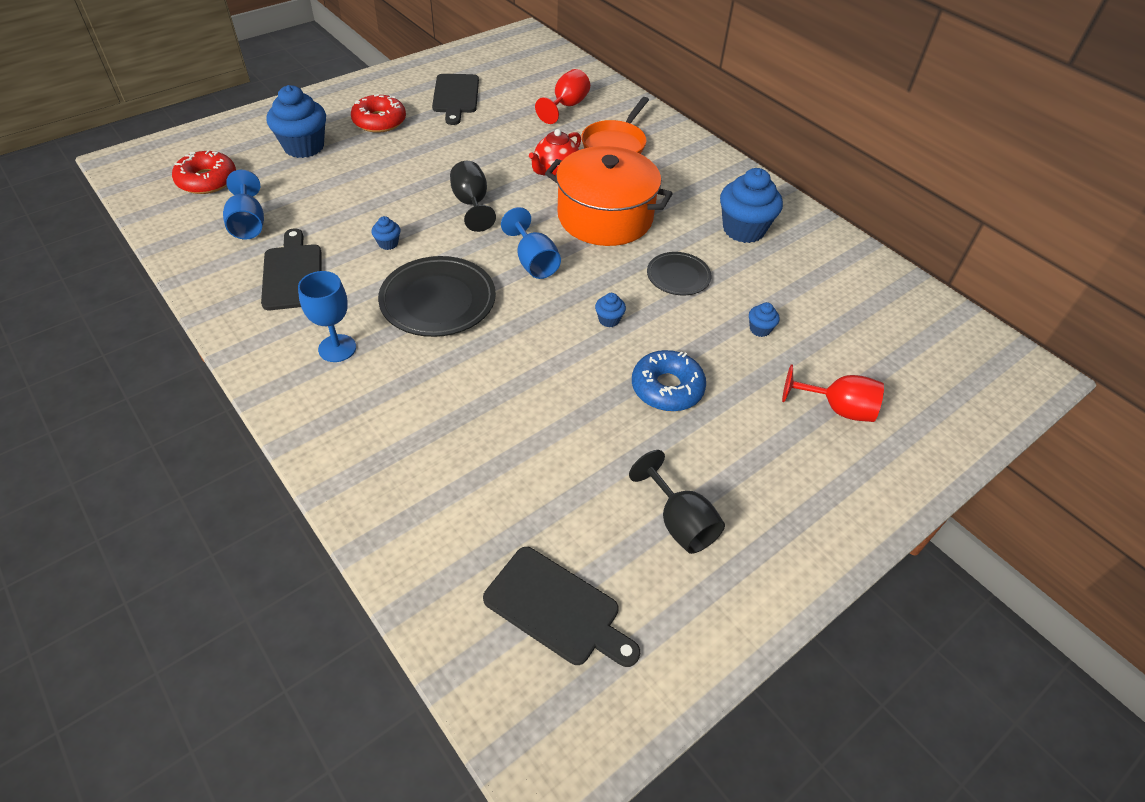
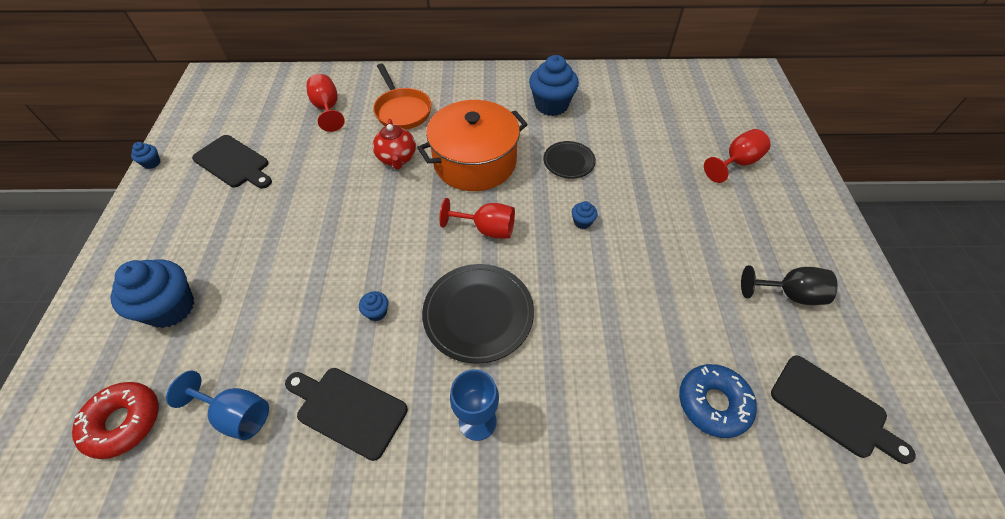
camera: 50 degrees left, 5 degrees up
(379, 121) = (203, 231): red donut -> none
(471, 204) = (383, 229): black goblet -> none
(533, 262) = (486, 229): blue goblet -> red goblet
(557, 608) = (832, 408): black cutting board -> black cutting board turned 60 degrees clockwise
(667, 388) = (669, 230): blue donut -> blue donut (713, 403)
(760, 329) = (647, 154): blue cupcake -> blue cupcake (152, 163)

